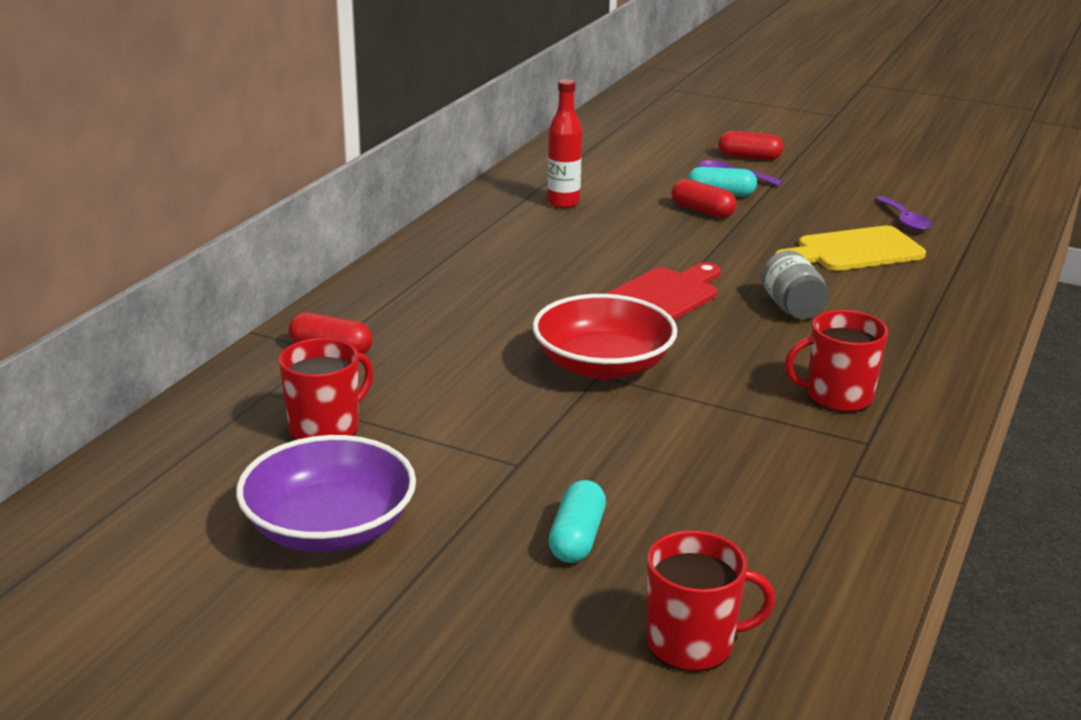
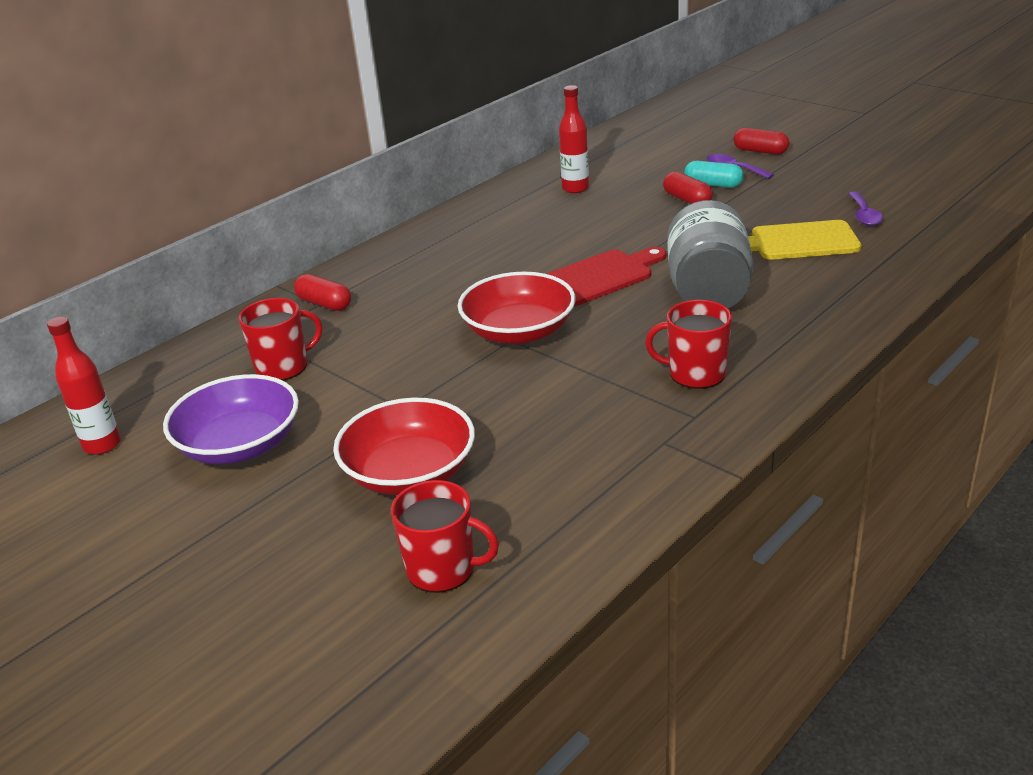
camera: 20 degrees right, 5 degrees up
(129, 547) = (102, 445): none -> red bottle
(577, 538) = (410, 473): turquoise capsule -> red bowl
(792, 307) = (708, 291): grey jar -> grey jar, size x1.83

